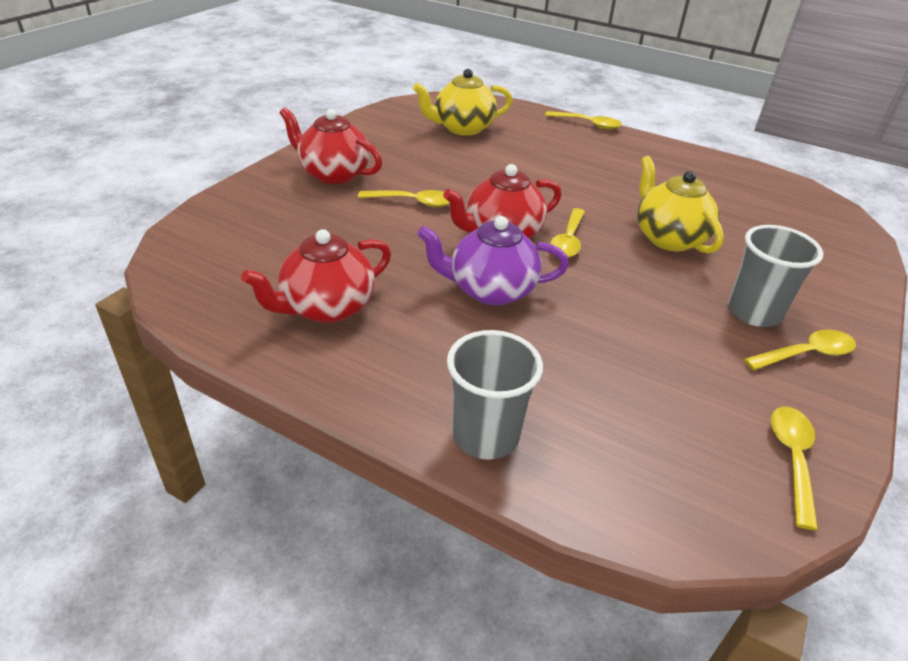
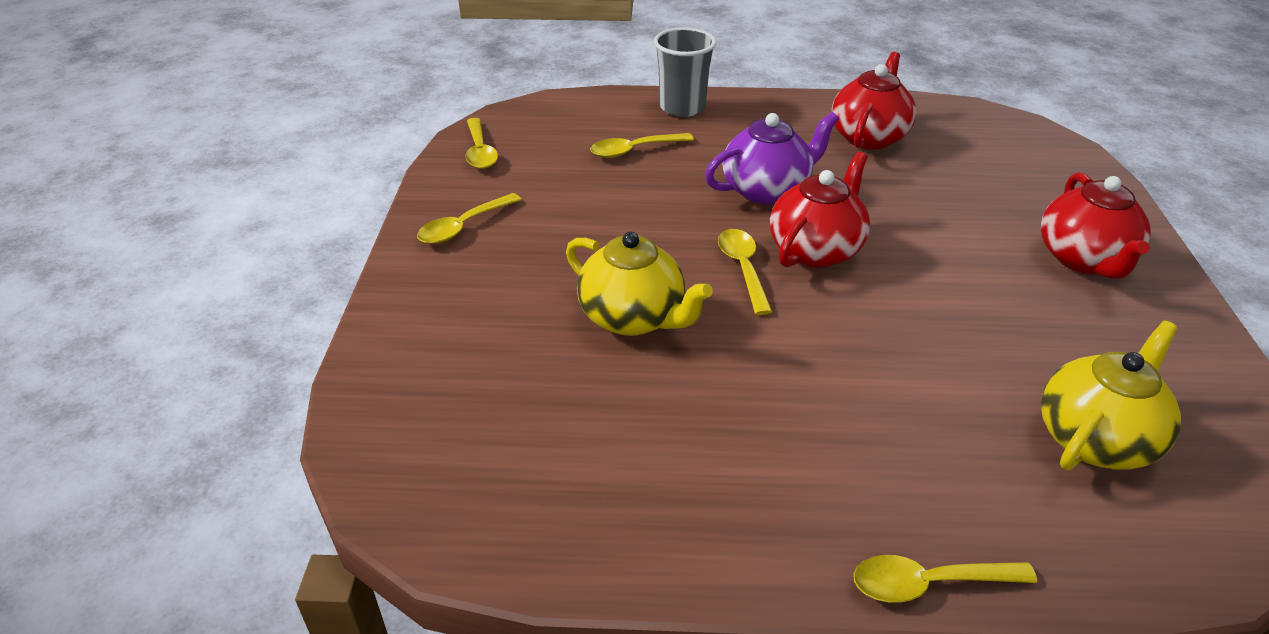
camera: 155 degrees right, 0 degrees up
(333, 174) = (1084, 260): red teapot -> red teapot turned 90 degrees clockwise
(413, 202) = (949, 255): yellow spoon -> yellow spoon (634, 150)
(754, 312) = (515, 252): grey cup -> none

